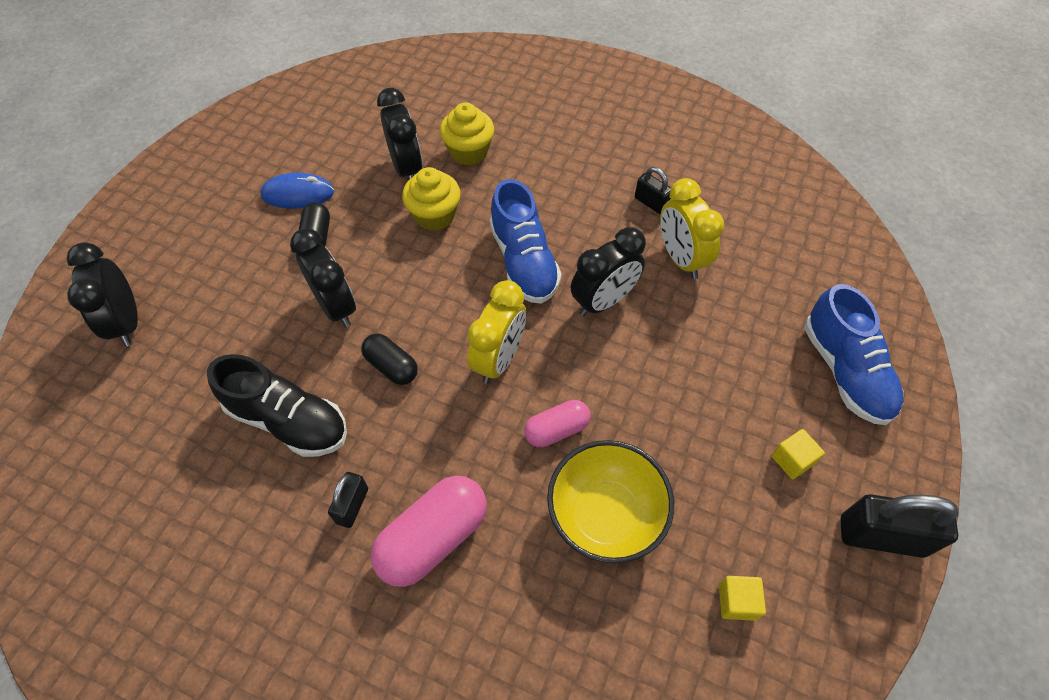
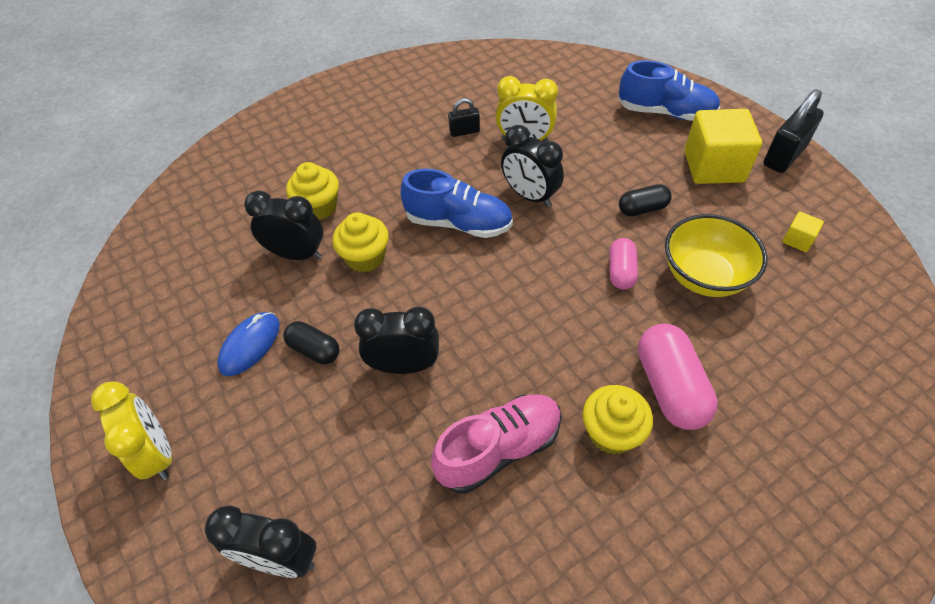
camera: 55 degrees left, 5 degrees down
(288, 420) = (499, 449): black shoe -> pink shoe
(352, 505) = (611, 432): black padlock -> yellow cupcake
(391, 366) = (495, 350): black capsule -> black capsule (642, 209)
(499, 359) = (537, 278): yellow clock -> yellow clock (158, 453)
(603, 301) = (530, 196): black clock -> black clock turned 135 degrees clockwise
(792, 460) = (713, 166): yellow cube -> yellow cube, size x2.26

